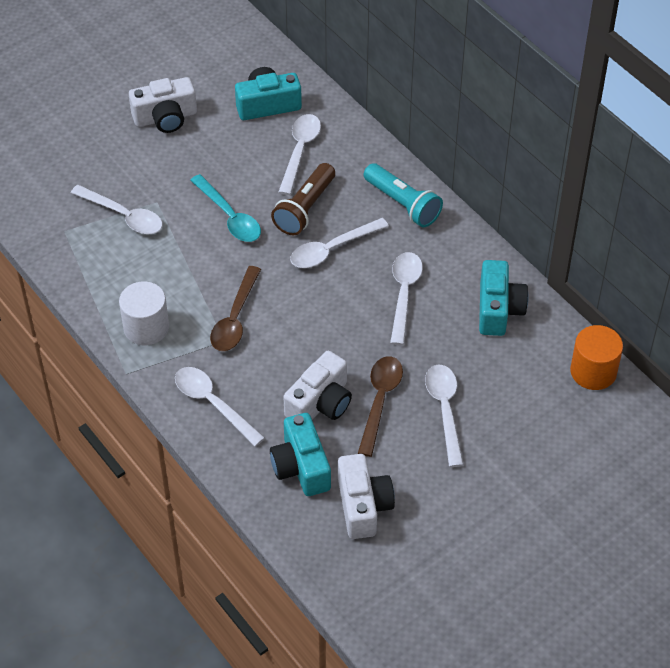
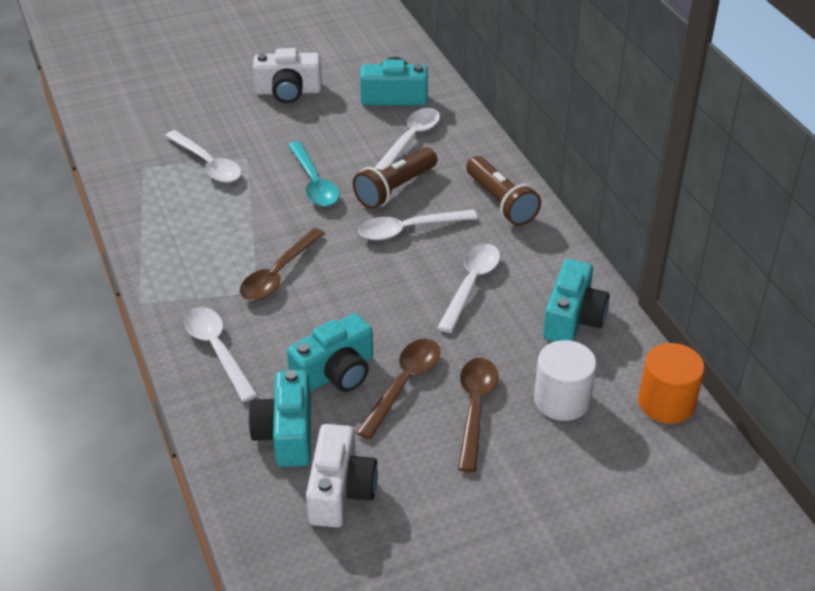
camera: 15 degrees right, 10 degrees down
(146, 327) = (181, 265): white cylinder -> white cylinder (562, 400)
(320, 403) = (335, 373): white camera -> turquoise camera
(403, 204) = (501, 202): turquoise flashlight -> brown flashlight
(445, 410) = (475, 408): white spoon -> brown spoon

